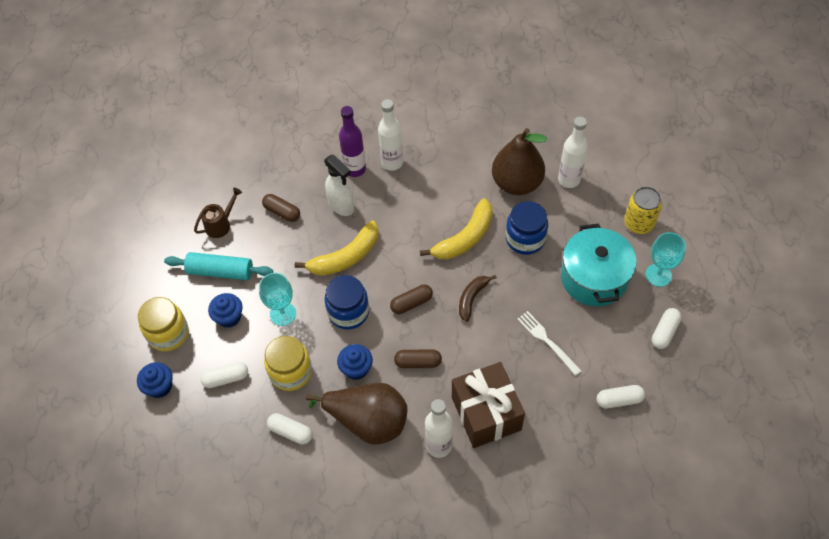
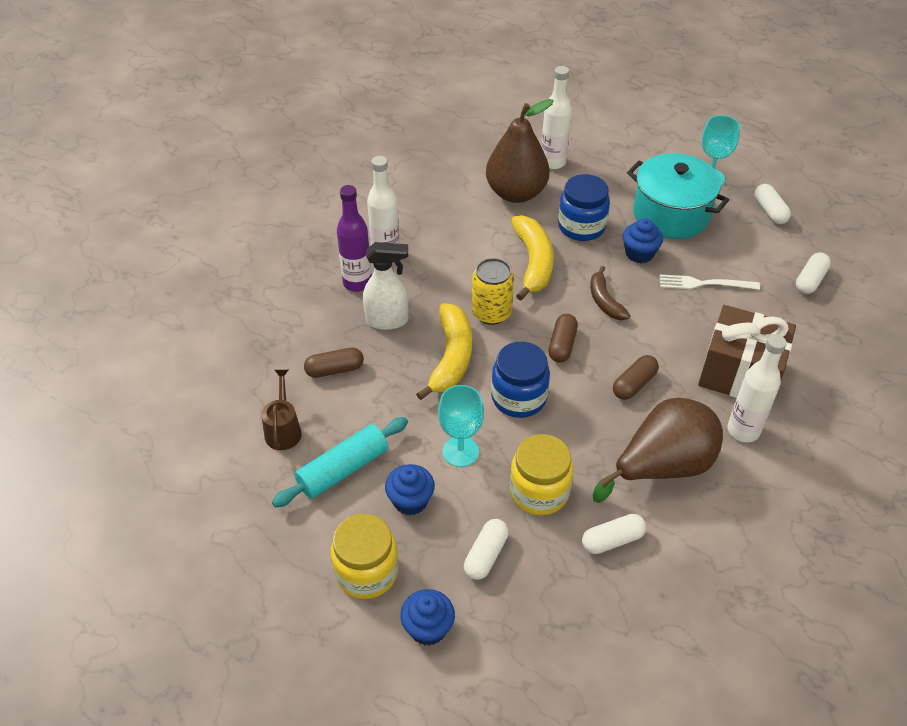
camera: 50 degrees left, 10 degrees down
(356, 368) = (591, 435): blue cupcake -> blue cupcake (639, 253)
(638, 223) = (646, 155): yellow can -> yellow can (491, 313)

